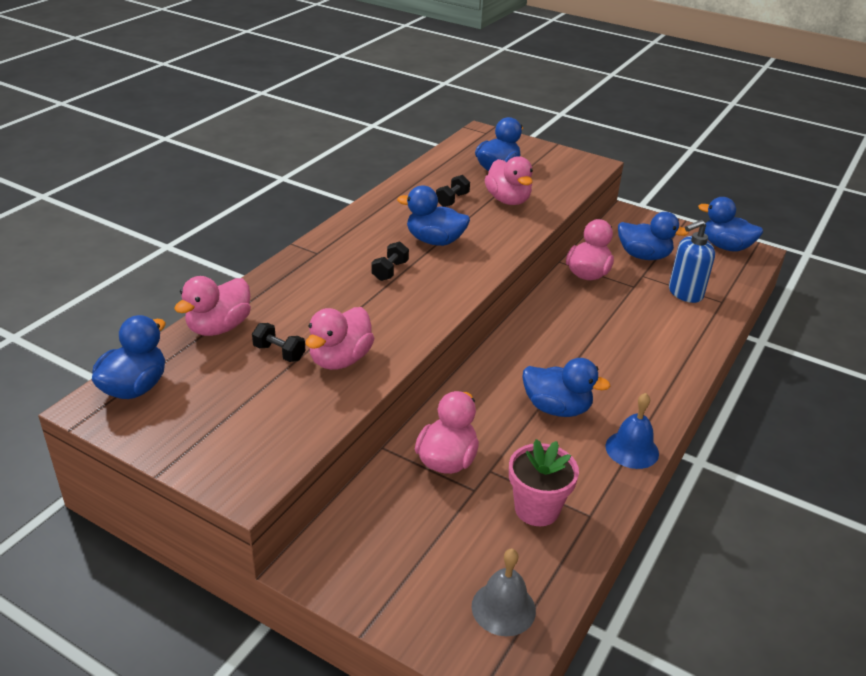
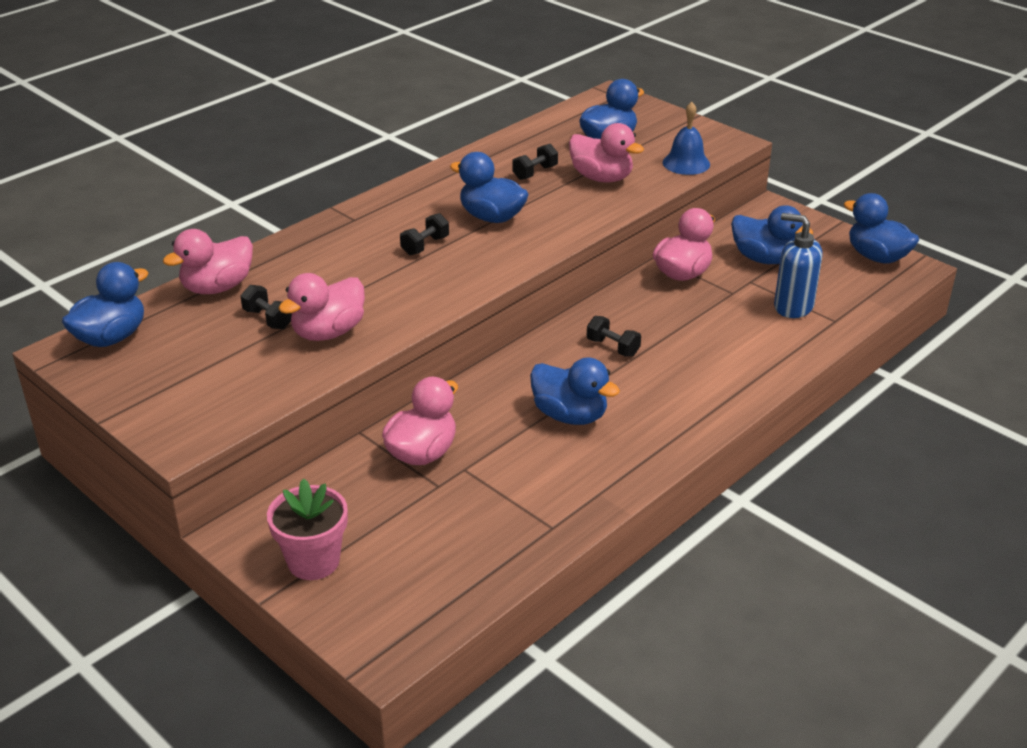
camera: 15 degrees right, 0 degrees up
(503, 608) = (415, 600): grey bell -> none
(508, 200) = (601, 178): pink duck -> pink duck turned 45 degrees counterclockwise
(537, 509) = (496, 513): pink flower pot -> pink flower pot (313, 561)
(563, 343) = (613, 347): none -> black dumbbell
(632, 449) = (634, 468): blue bell -> blue bell (686, 163)
(685, 293) = (792, 307): blue soap dispenser -> blue soap dispenser turned 45 degrees clockwise

